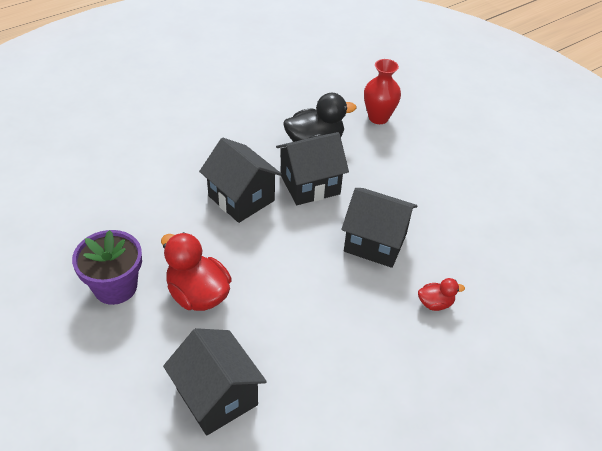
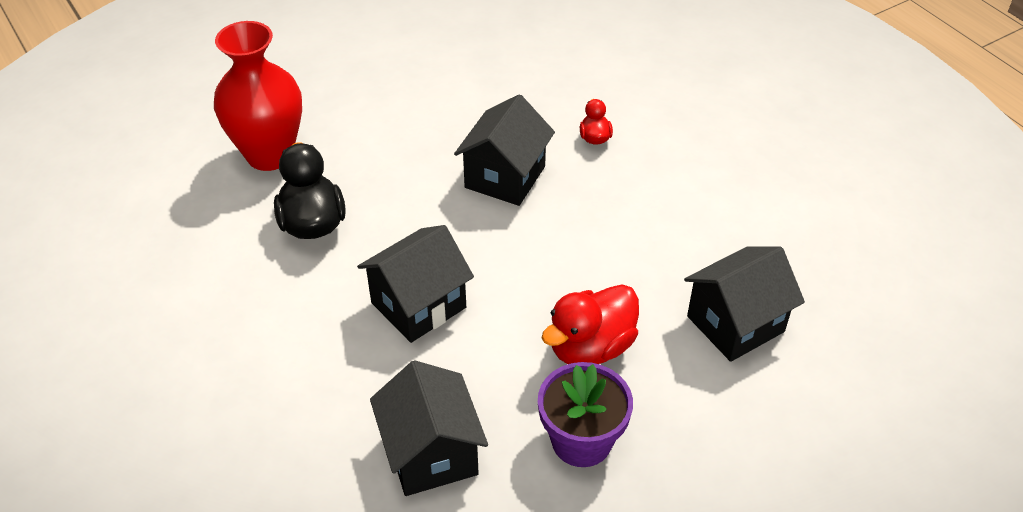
camera: 85 degrees left, 0 degrees up
(310, 184) = (398, 232): black house -> black house (431, 453)
(378, 118) = (270, 155): red vase -> red vase, size x1.60

